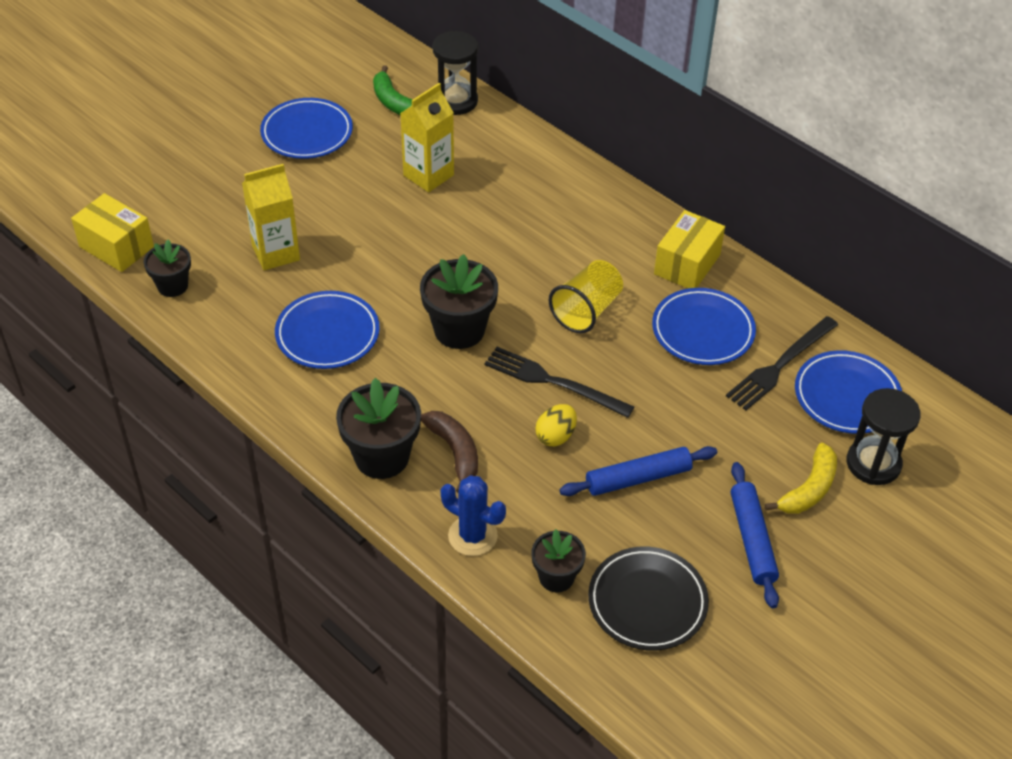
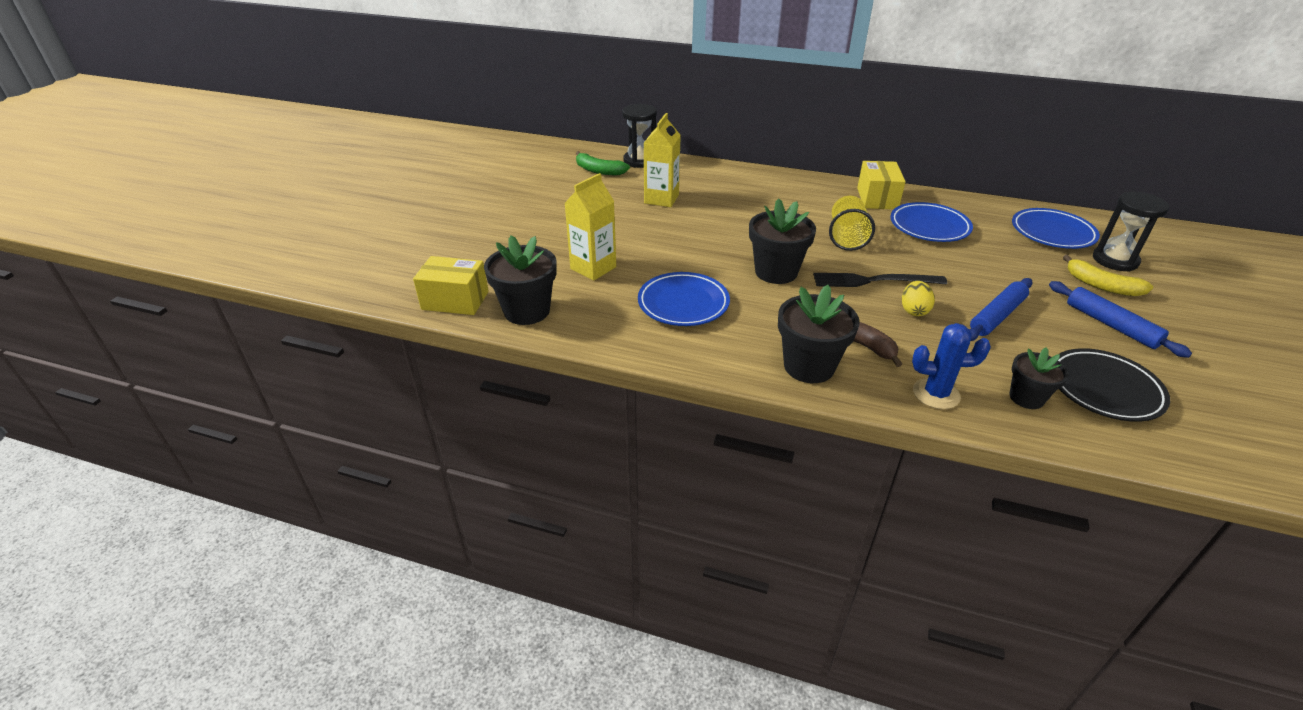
camera: 25 degrees left, 10 degrees down
(172, 286) = (527, 311): black flower pot -> black flower pot, size x1.64
(307, 133) = (551, 199): blue plate -> none
(780, 365) = (995, 229): black fork -> none
(809, 489) = (1101, 286): yellow banana -> yellow banana turned 120 degrees clockwise

